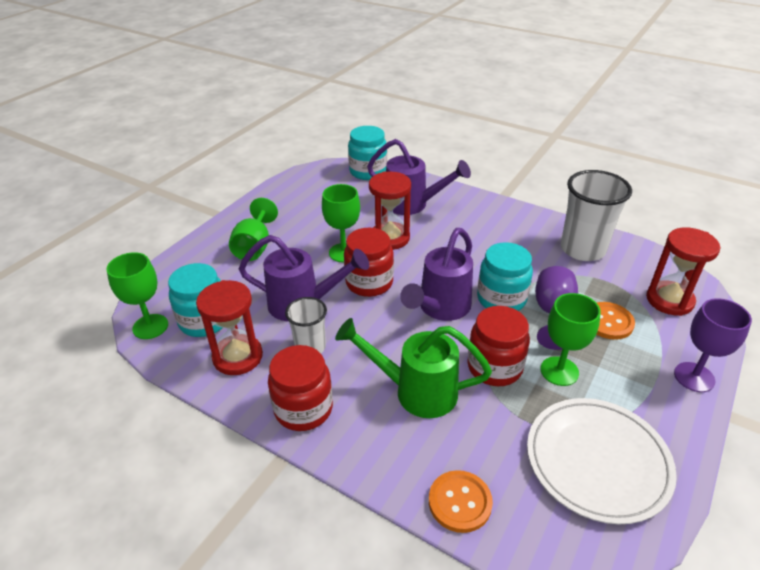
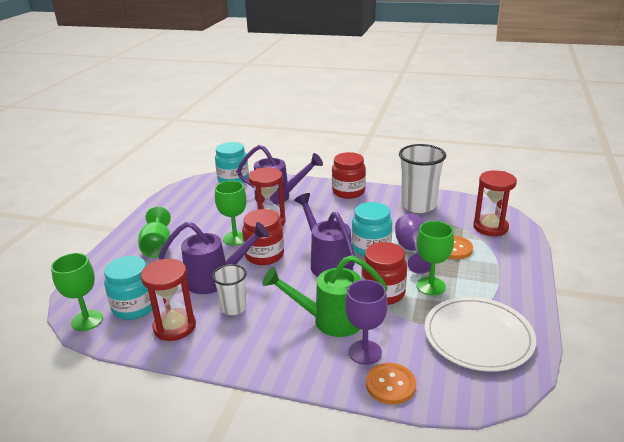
camera: 15 degrees left, 10 degrees down
(303, 409) = (245, 351): red jar -> red jar (348, 192)
(440, 308) = (327, 262): purple watering can -> purple watering can turned 135 degrees clockwise
(694, 377) = (524, 271): purple goblet -> purple goblet (365, 352)

